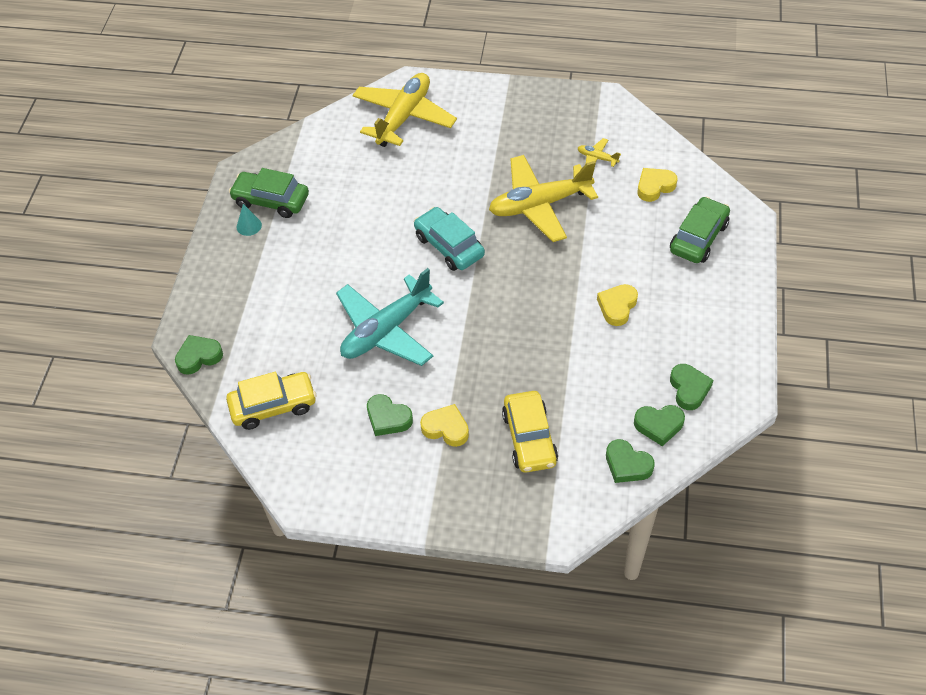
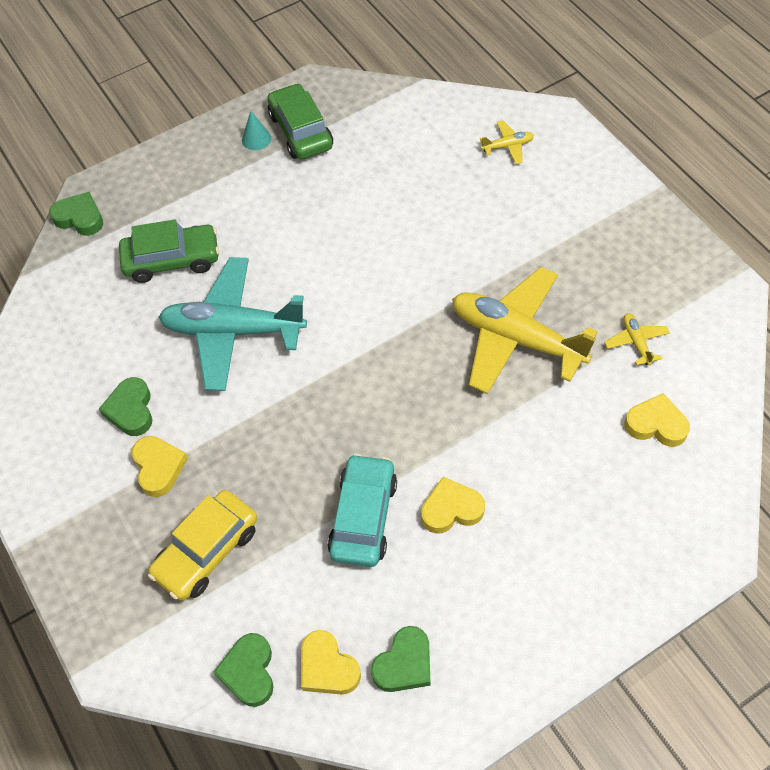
camera: 50 degrees right, 5 degrees up
(273, 405) = (72, 311): yellow car -> none
(404, 117) = (507, 146): yellow plane -> yellow plane, size x0.42
(449, 246) = (383, 303): turquoise car -> turquoise car (363, 517)
(659, 425) = (327, 667): green heart -> yellow heart
(698, 237) = (629, 520): green car -> green car (172, 260)

